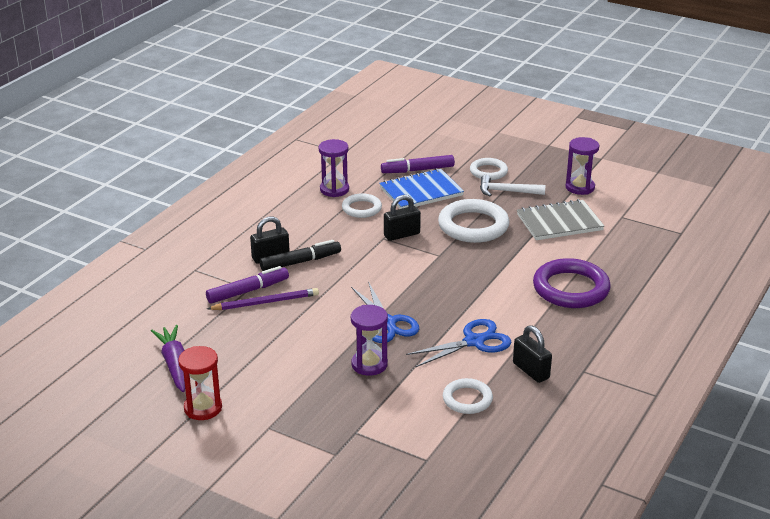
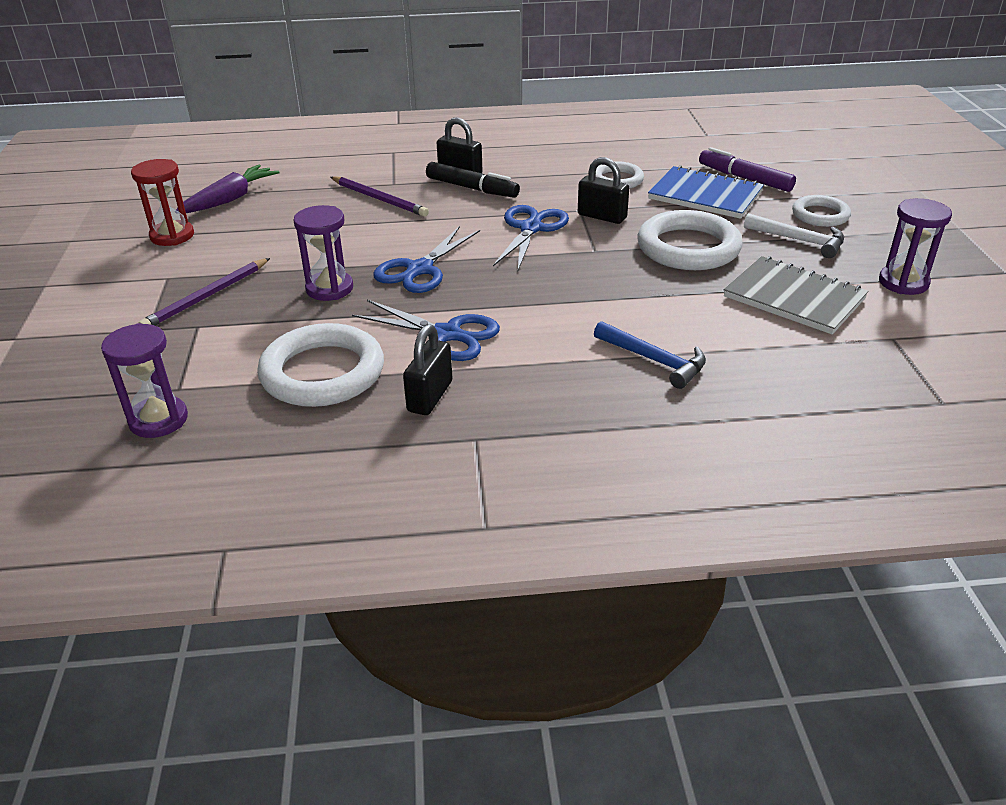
camera: 55 degrees right, 5 degrees up
(247, 291) = (387, 184): purple marker -> none
(320, 417) = (207, 297): none -> purple pencil
(334, 190) = (629, 155): purple hourglass -> purple hourglass (158, 420)
(385, 264) = (531, 228): none -> blue scissors
(467, 399) = (322, 372): white ring -> white ring, size x1.73
(507, 191) = (799, 240): white hammer -> white hammer turned 150 degrees clockwise
(571, 288) = (654, 360): purple ring -> blue hammer

